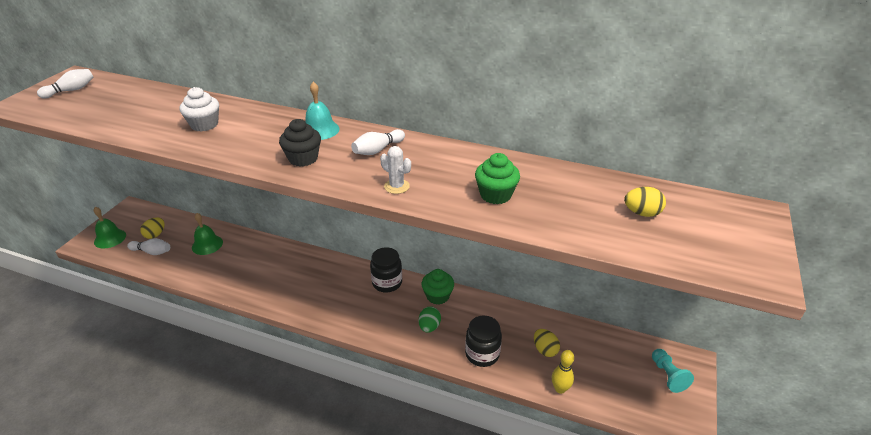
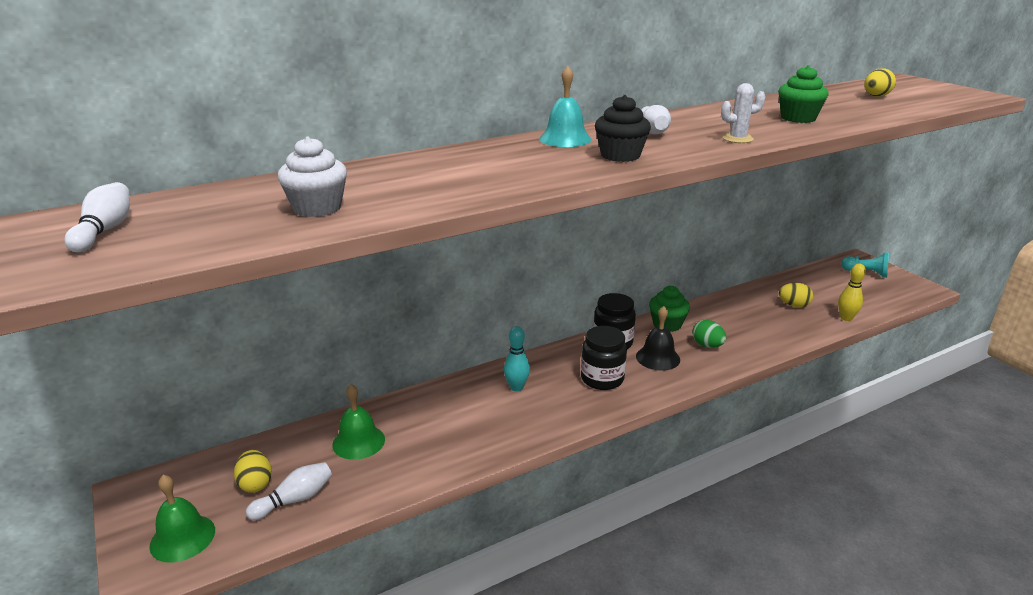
camera: 50 degrees left, 10 degrees down
(204, 125) = (439, 178): white cupcake -> white cupcake (317, 208)
(300, 269) = (516, 387): none -> turquoise bowling pin
(389, 310) = (658, 358): none -> black bell
(482, 354) = (772, 334): black jar -> black jar (602, 379)

